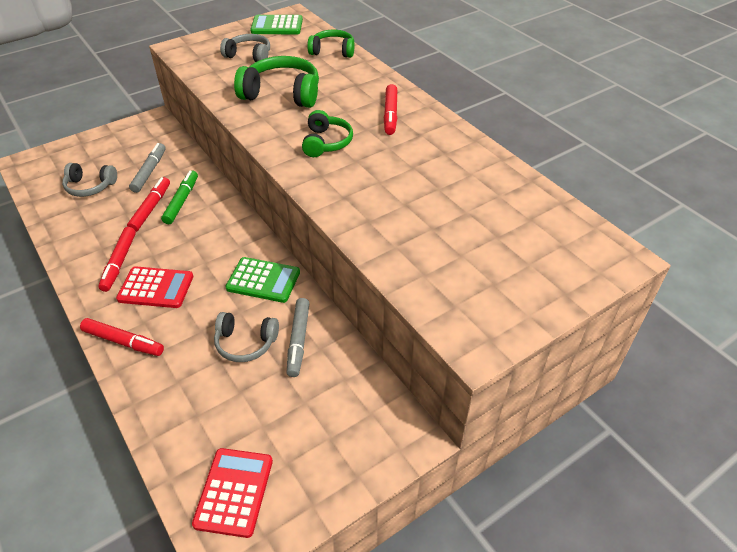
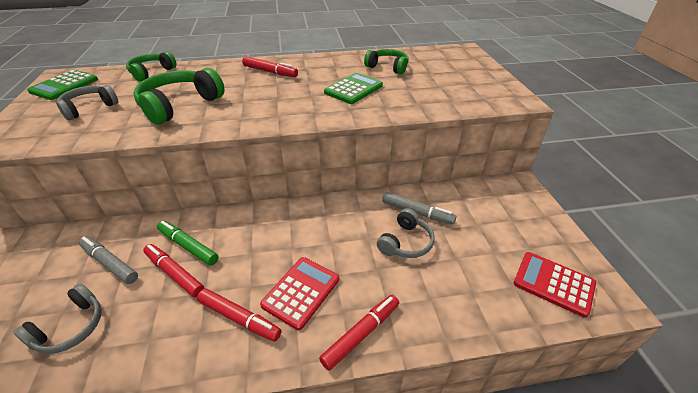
camera: 65 degrees left, 5 degrees down
(263, 280) = (341, 215): green calculator -> green calculator (353, 89)
(326, 142) = (275, 101): green headphones -> green headphones (388, 67)

